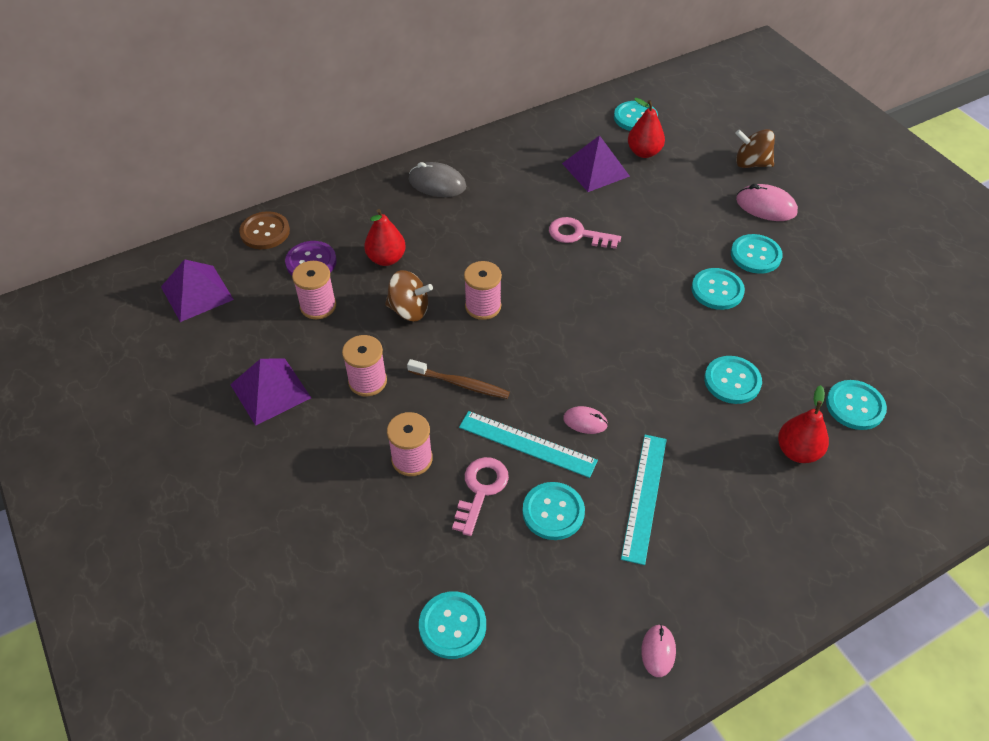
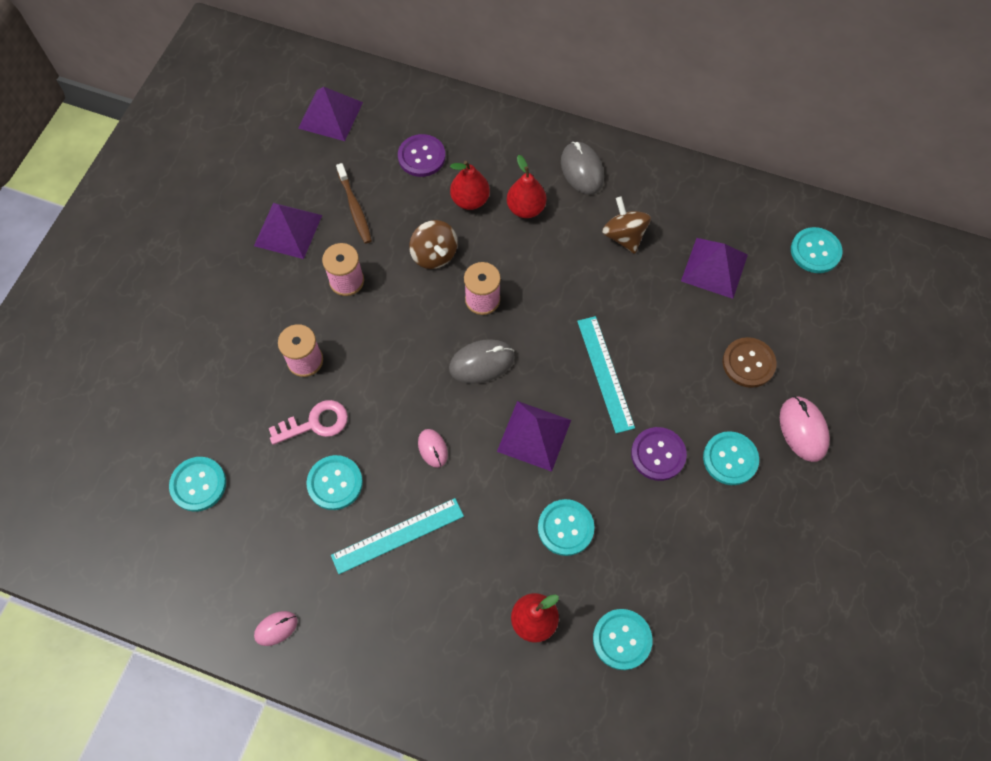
camera: 50 degrees right, 15 degrees up
(265, 232) = (423, 104): brown button -> brown button (748, 363)
(318, 306) = (385, 195): pink spool -> none
(460, 384) = (395, 341): brown toothbrush -> brown toothbrush (355, 208)
(527, 444) = (379, 424): turquoise ruler -> turquoise ruler (605, 373)
(539, 342) = (481, 363): none -> grey mouse
(577, 234) = (622, 309): pink key -> none
(634, 350) = (534, 435): none -> purple pyramid
(644, 152) = (775, 289): red pear -> red pear (526, 208)
(717, 290) = (658, 454): turquoise button -> purple button
(751, 163) = (850, 383): brown spinning top -> brown spinning top (624, 236)

